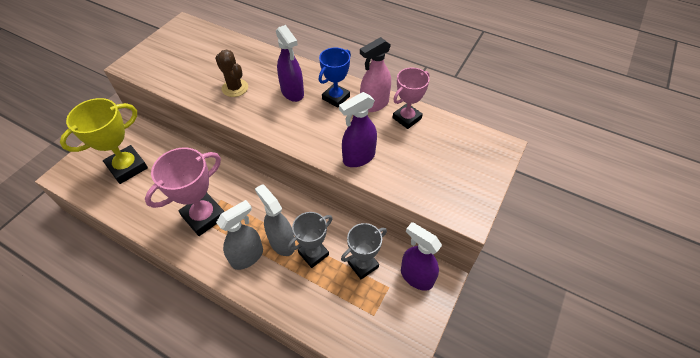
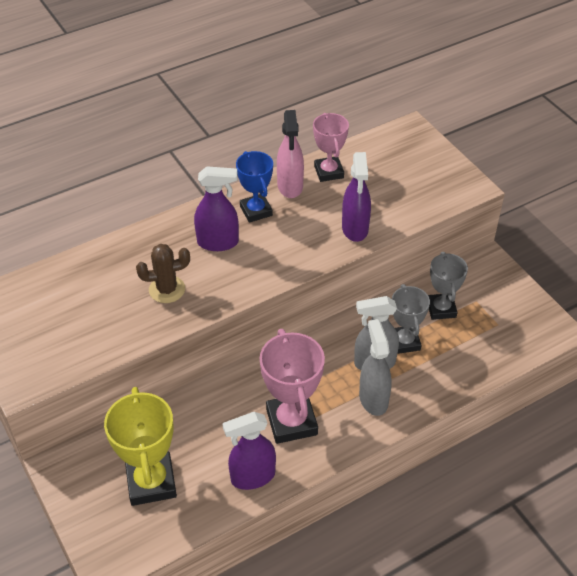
camera: 60 degrees left, 5 degrees down
(416, 277) = (477, 276): purple spray bottle -> purple spray bottle (252, 477)

